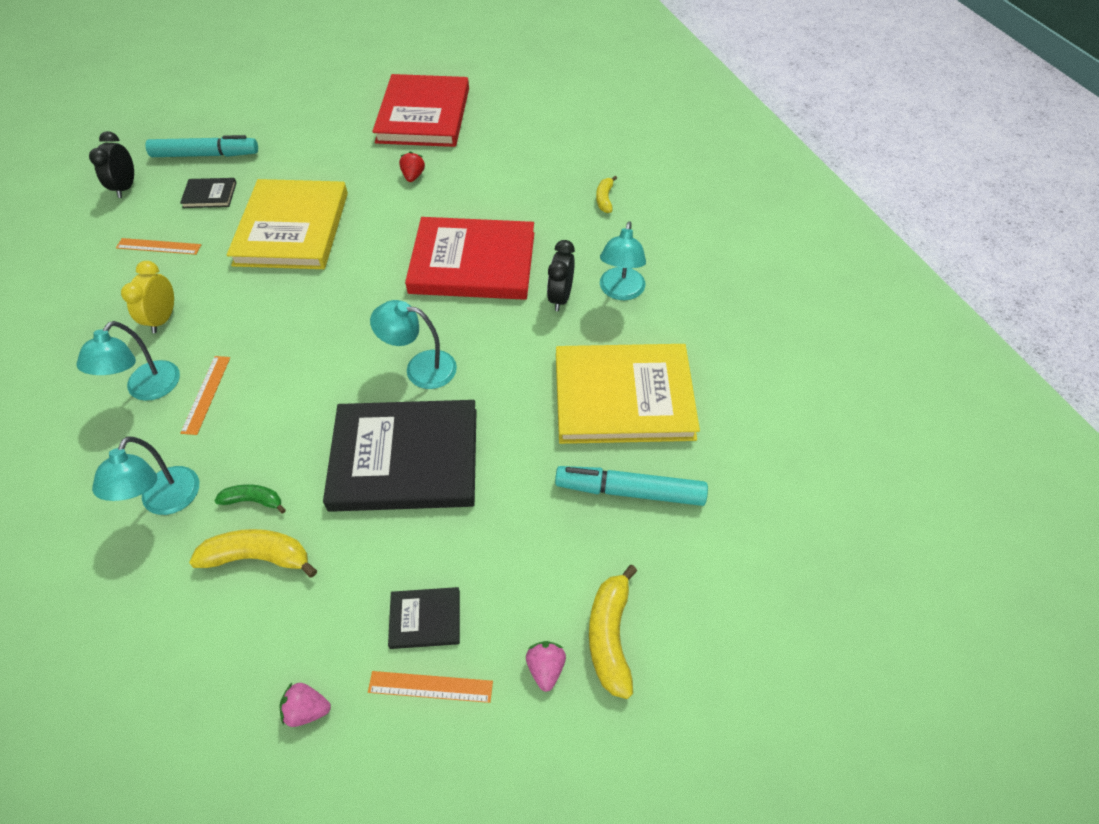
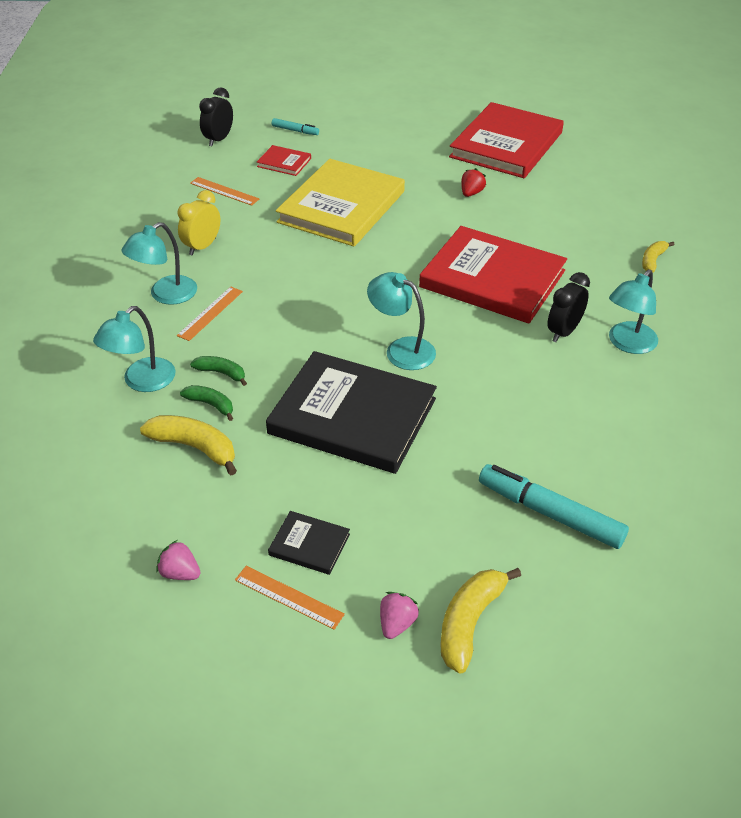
camera: 25 degrees right, 10 degrees down
(205, 155) = (295, 131): turquoise marker -> turquoise marker, size x0.50
(210, 195) = (284, 162): black book -> red book
(249, 460) = (221, 373): none -> green banana
(623, 397) = (584, 433): yellow book -> none

